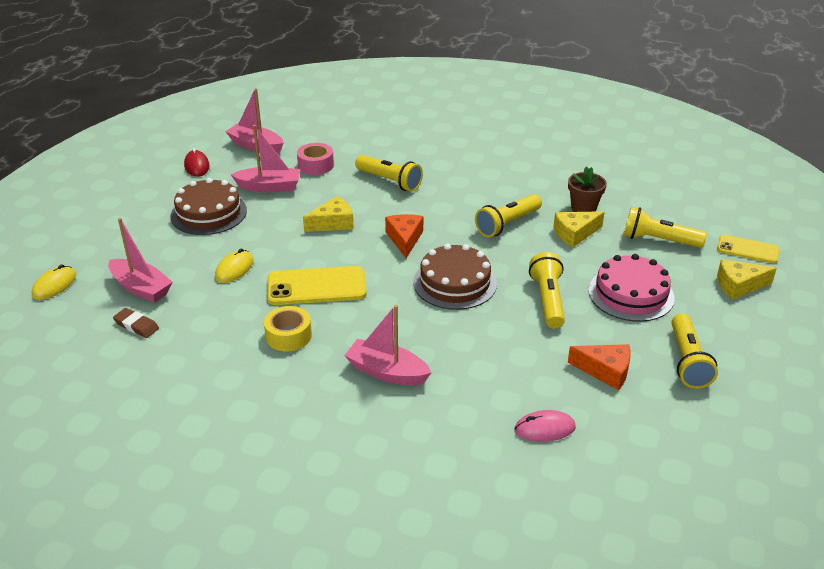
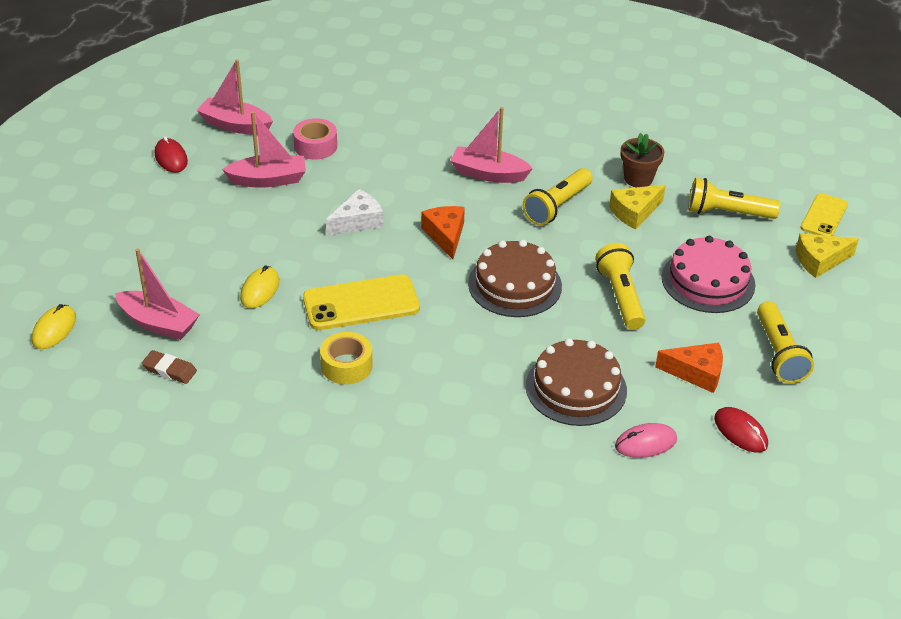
camera: 10 degrees left, 5 degrees up
(208, 213) = (206, 221): brown cake -> brown cake (576, 388)
(333, 223) = (358, 221): yellow cheese -> white cheese
(387, 372) = (466, 397): pink boat -> pink boat (488, 174)
(389, 181) = (409, 161): yellow flashlight -> none
(638, 428) = (740, 432): none -> red mouse
(747, 249) = (824, 216): yellow phone -> yellow phone turned 75 degrees counterclockwise

